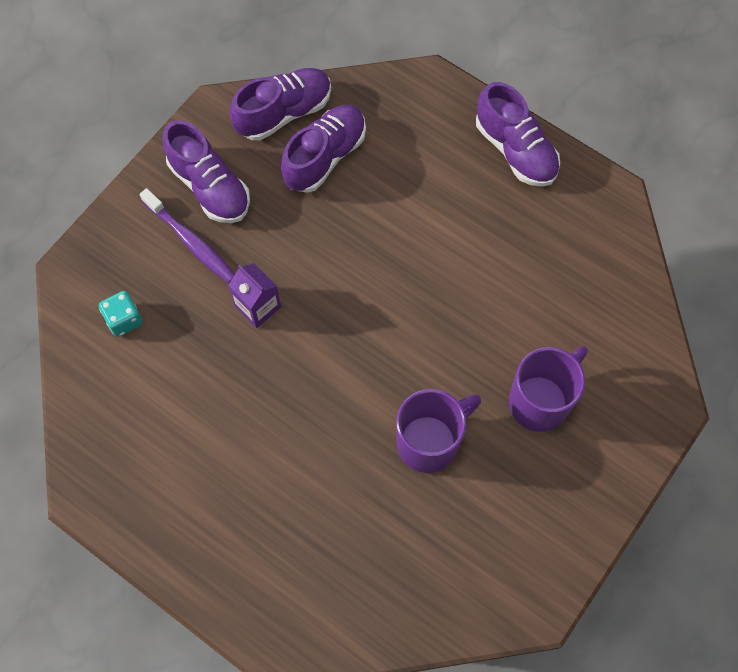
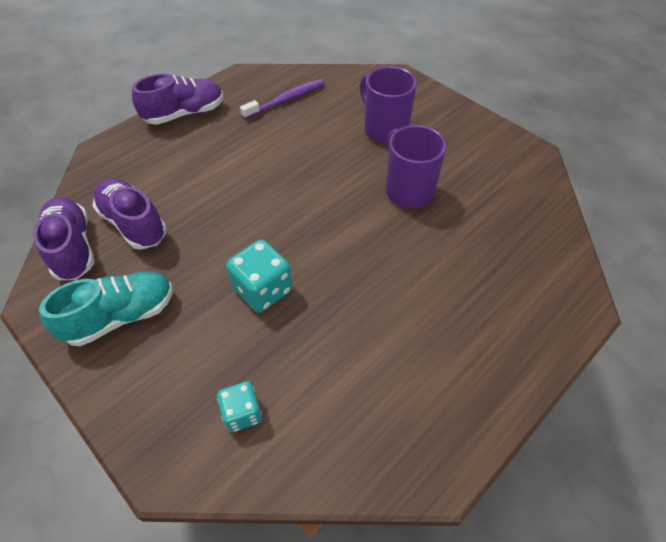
camera: 80 degrees left, 15 degrees down
(190, 241) = (174, 339): purple toothbrush -> purple toothbrush (286, 100)
(210, 187) = (121, 316): purple shoe -> turquoise shoe
(258, 306) = (263, 290): purple carton -> turquoise dice

